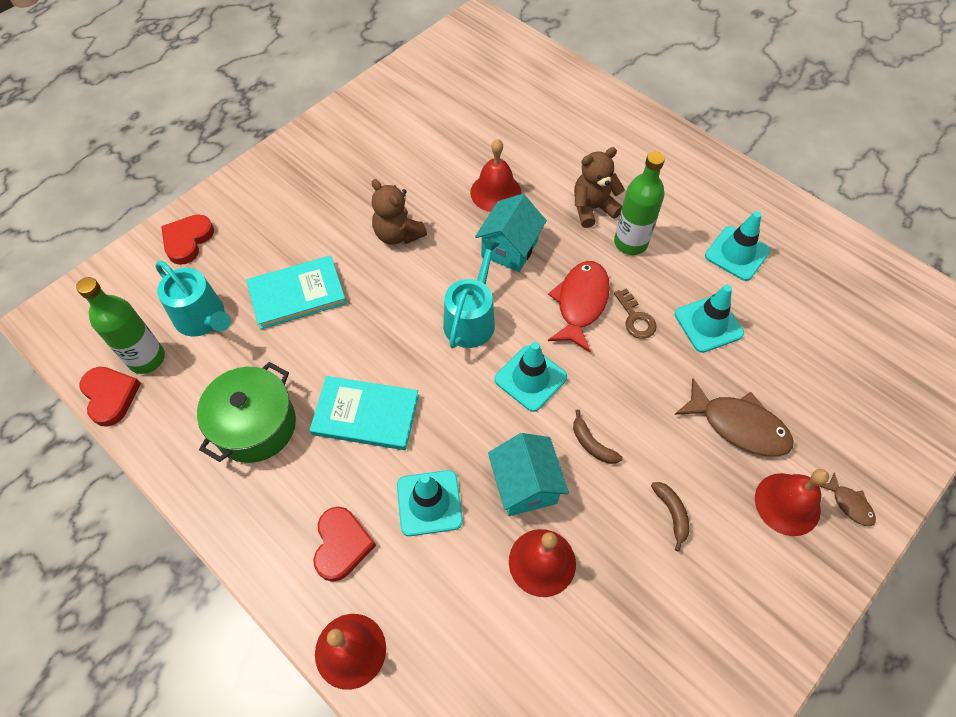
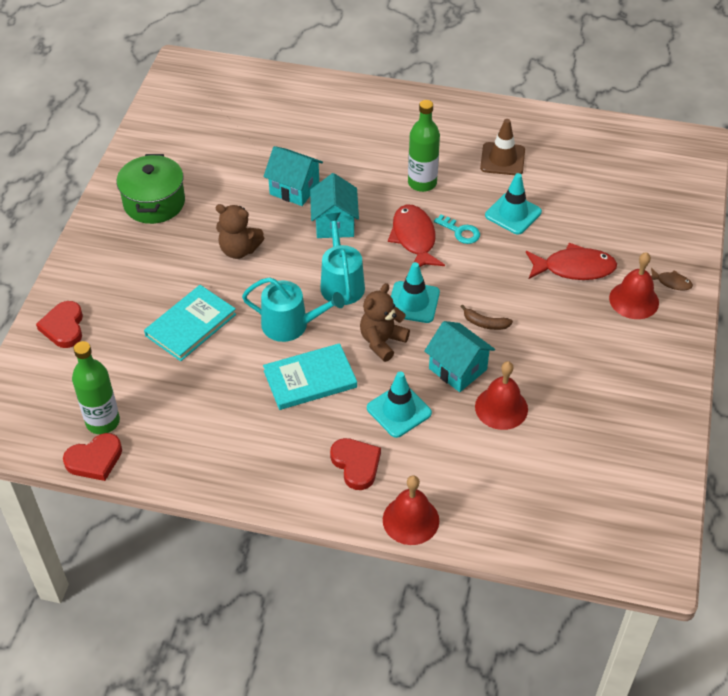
camera: 30 degrees left, 10 degrees down
(110, 396) = (95, 459): red heart -> red heart turned 120 degrees clockwise
(203, 319) = (127, 375): turquoise watering can -> turquoise watering can (291, 325)
(255, 425) = (230, 424): green pot -> green pot (154, 203)
(495, 192) = (294, 189): red bell -> turquoise house
(592, 208) = (377, 170): brown teddy bear -> brown teddy bear (382, 341)
(635, 318) = (460, 232): brown key -> turquoise key
(671, 514) = (565, 340): brown banana -> none
(737, 253) = (502, 159): turquoise traffic cone -> brown traffic cone
(739, 426) = (574, 268): brown fish -> red fish

